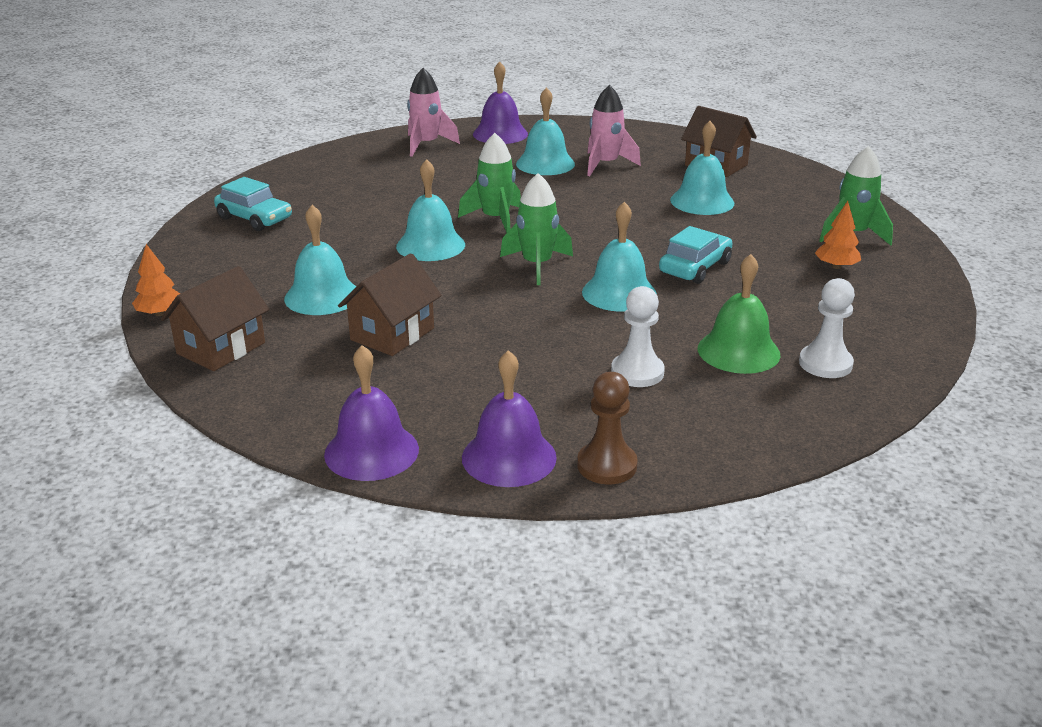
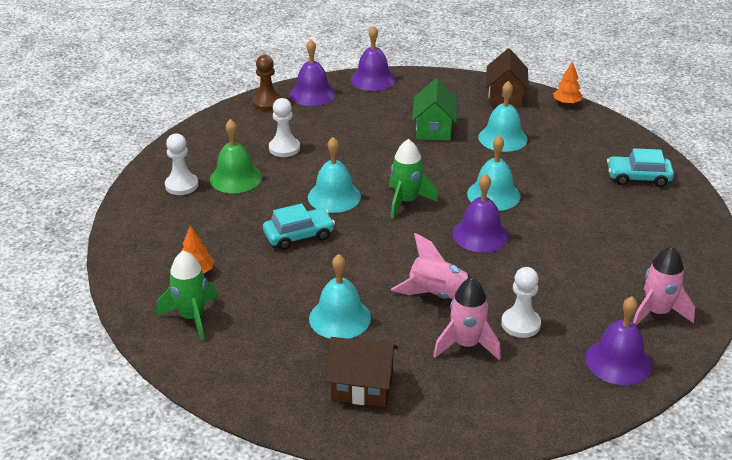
camera: 150 degrees right, 5 degrees up
(392, 334) = (433, 129): brown house -> green house
(496, 219) = (480, 235): green rocket -> purple bell
(545, 164) = (520, 324): turquoise bell -> white pawn
(595, 193) = (437, 295): none -> pink rocket
(695, 267) = (299, 235): turquoise car -> turquoise car turned 120 degrees counterclockwise

